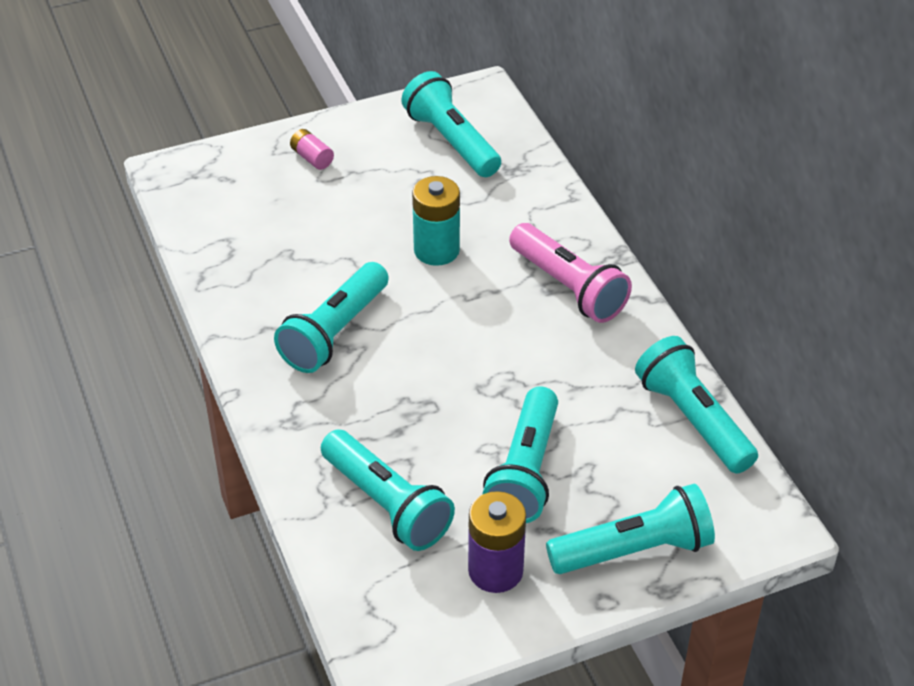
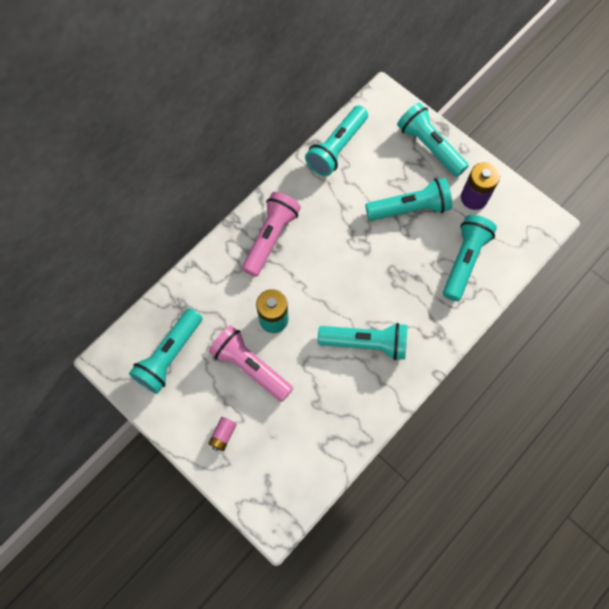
camera: 115 degrees left, 25 degrees up
(384, 208) = (250, 366): none -> pink flashlight

